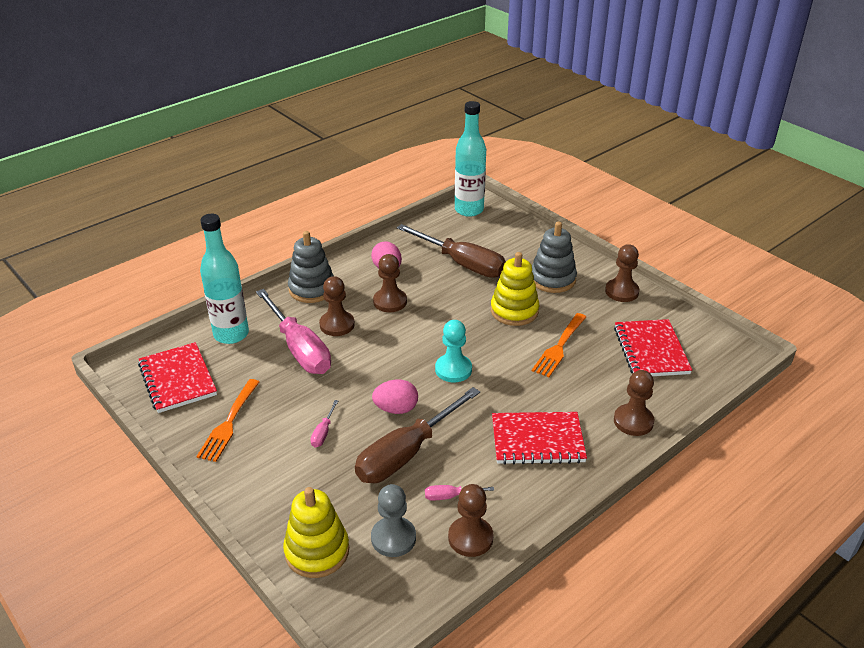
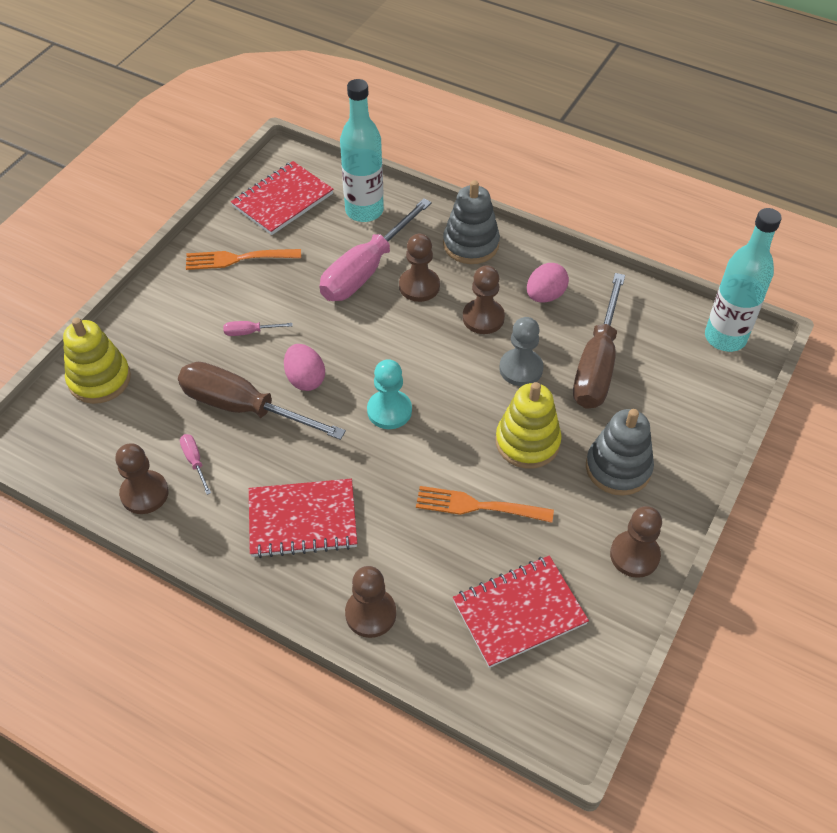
camera: 70 degrees right, 15 degrees up
(393, 538) = (129, 431): grey pawn -> grey pawn (521, 369)
(537, 440) = (302, 520): red notebook -> red notebook turned 75 degrees counterclockwise

